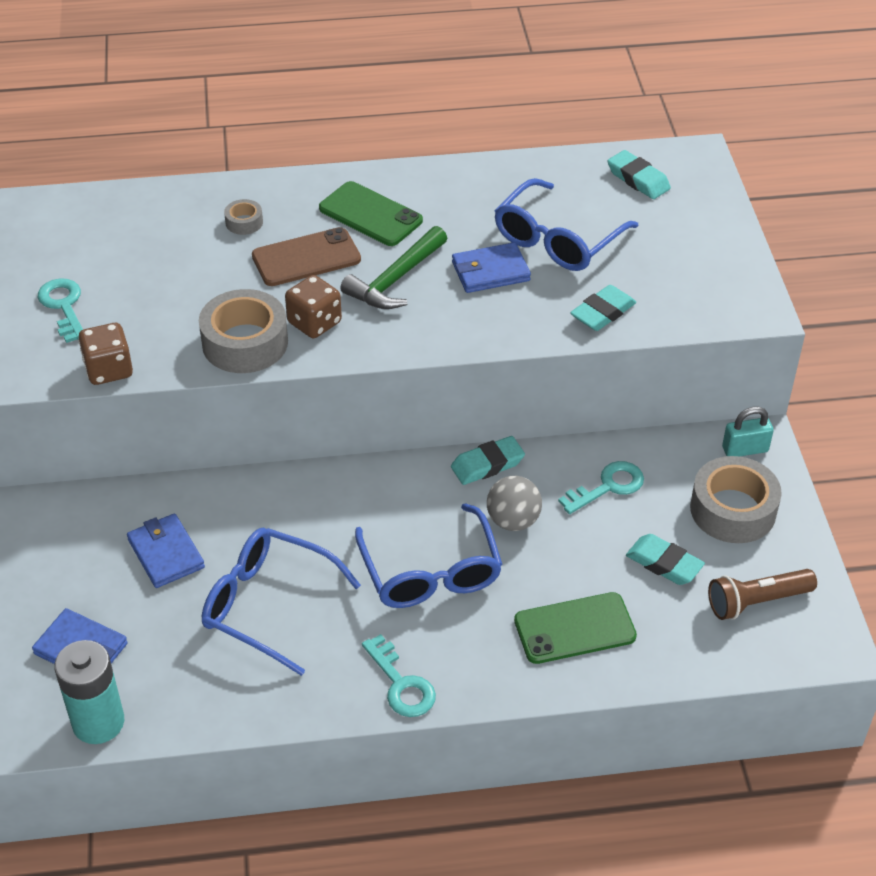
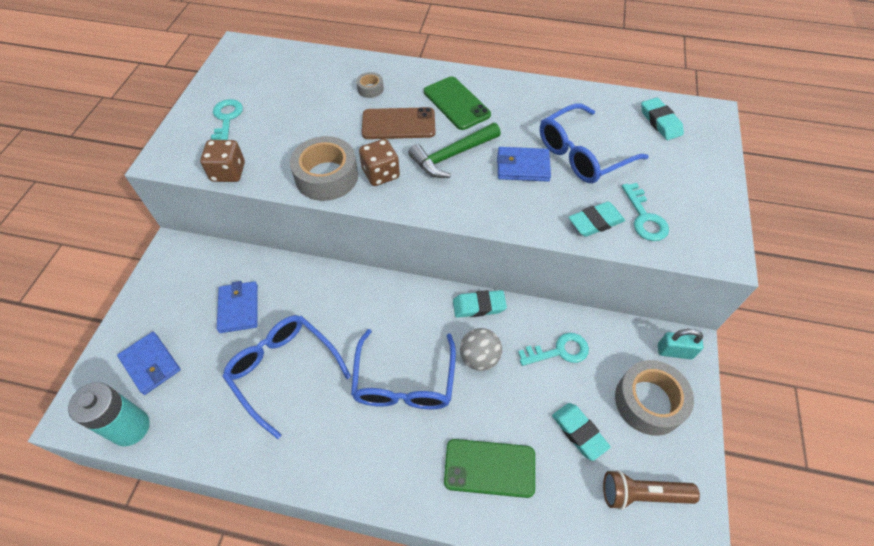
camera: 20 degrees right, 10 degrees up
(401, 684) = (343, 471): turquoise key -> turquoise key (644, 217)

